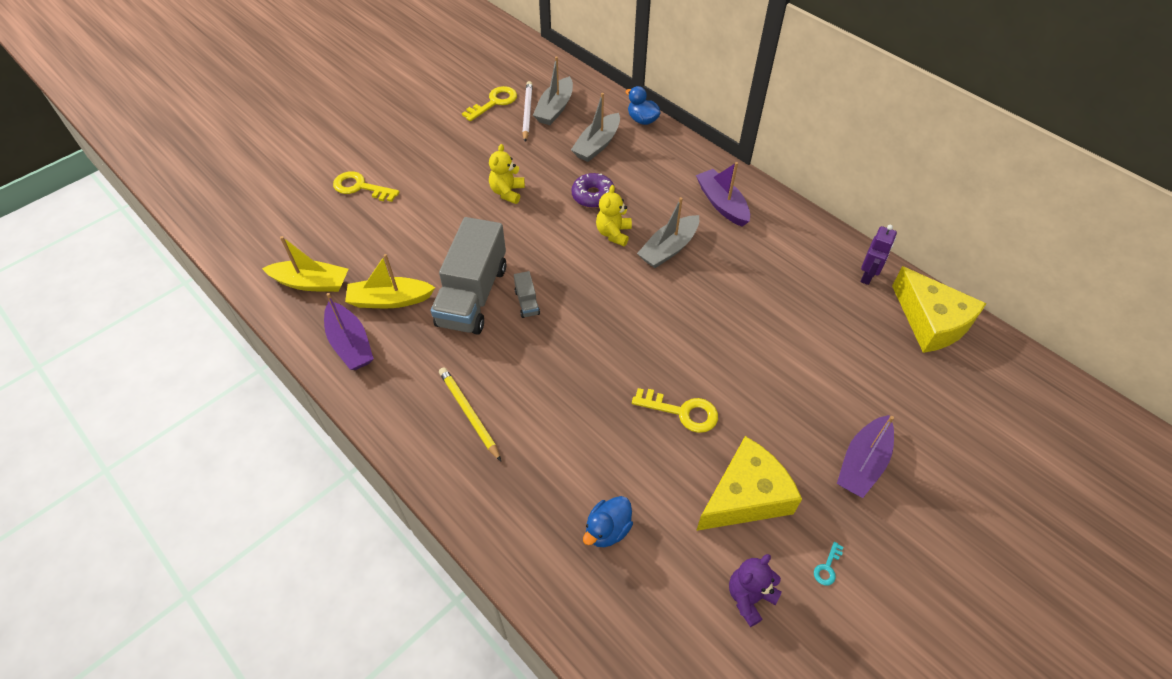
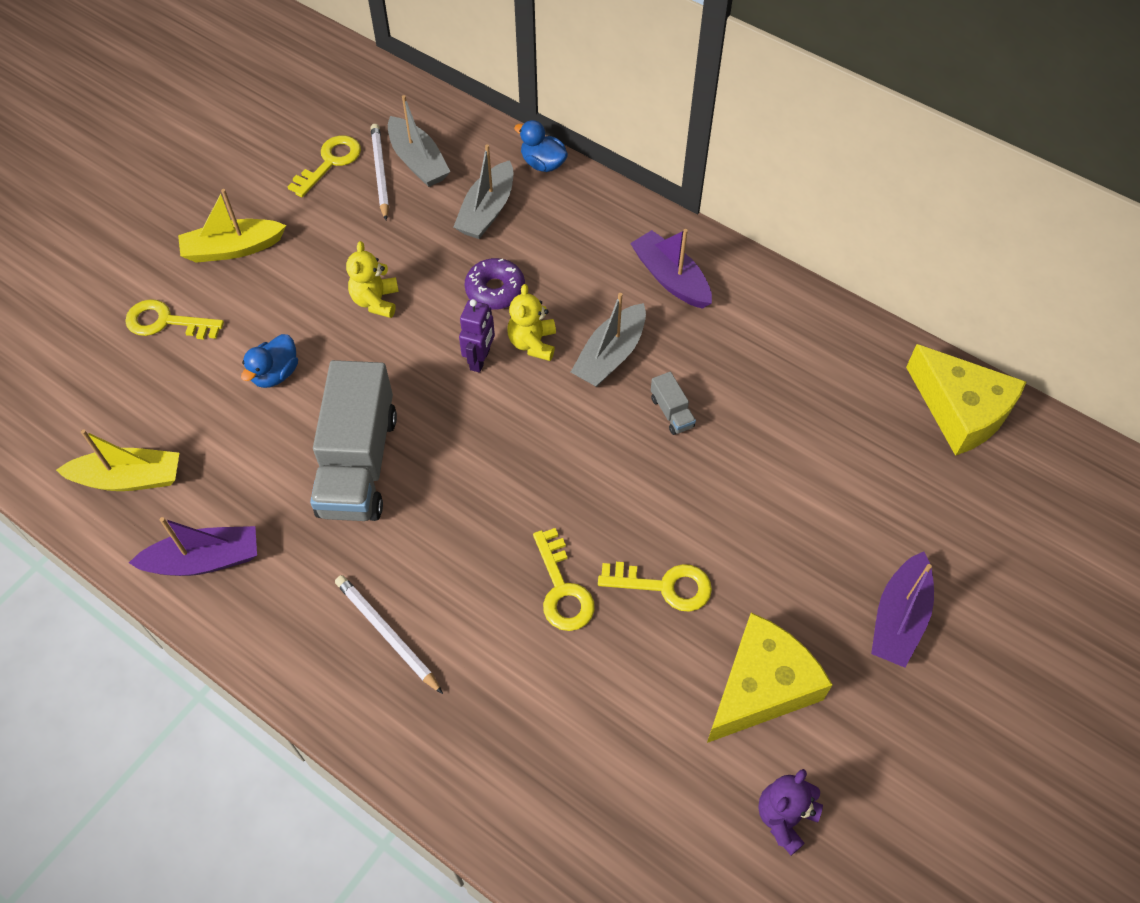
camera: 10 degrees left, 5 degrees up
(350, 344) = (204, 560): purple boat -> purple boat turned 60 degrees counterclockwise
(390, 300) = (245, 487): yellow boat -> yellow boat (233, 249)
(469, 413) = (387, 634): yellow pencil -> white pencil
(527, 302) = (434, 462): grey truck -> grey truck (671, 412)
(555, 109) = (418, 161): grey boat -> grey boat turned 45 degrees counterclockwise
(604, 402) = (562, 589): none -> yellow key
(607, 530) = (596, 761): blue duck -> blue duck (275, 374)
(827, 567) = (873, 762): turquoise key -> none
(867, 276) = (873, 357): purple robot -> purple robot (480, 360)

